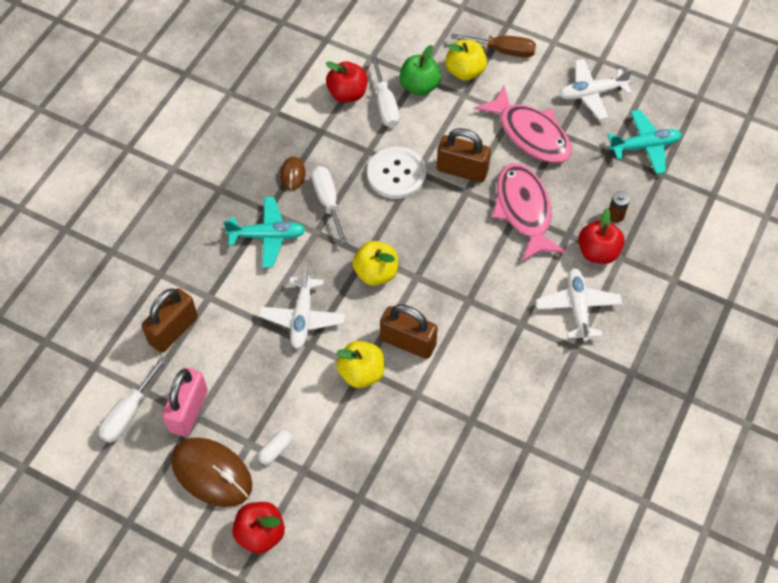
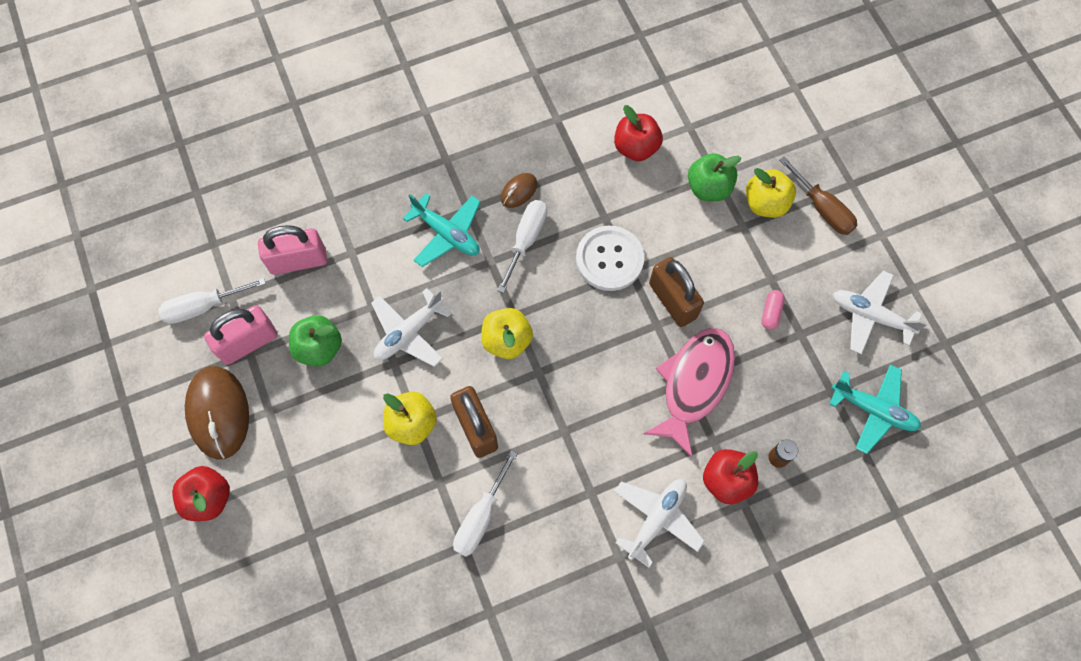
camera: 40 degrees right, 10 degrees up
(173, 330) = (298, 261): brown padlock -> pink padlock
(246, 375) = (319, 348): none -> green apple
(275, 450) = (283, 435): white capsule -> none
(385, 105) = (660, 183): white screwdriver -> white screwdriver (480, 517)
(530, 134) = (771, 312): pink fish -> pink capsule

